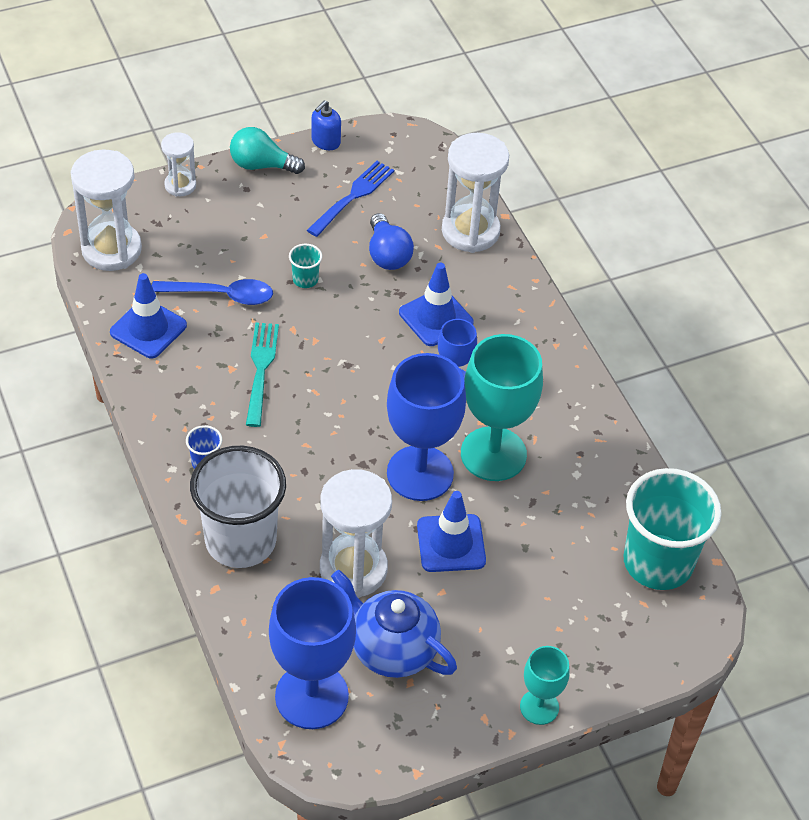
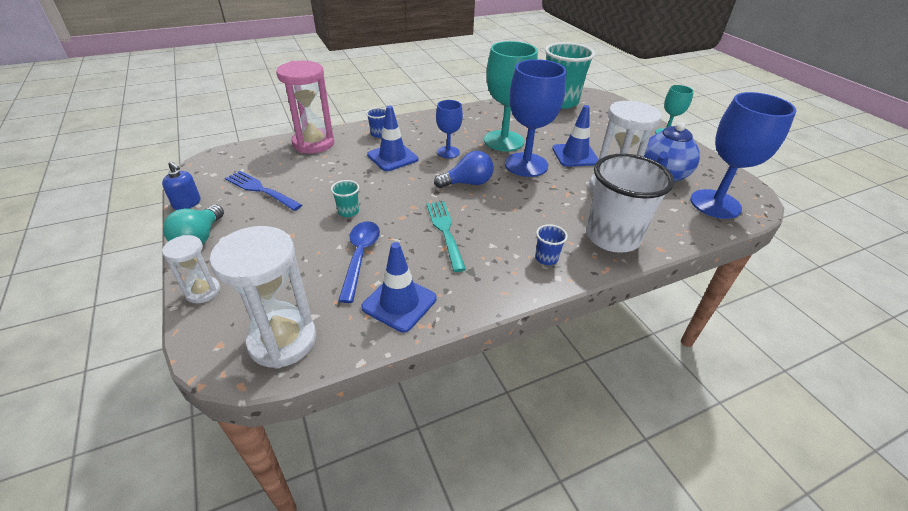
camera: 90 degrees left, 10 degrees down
(261, 370) = (445, 232): turquoise fork -> turquoise fork turned 75 degrees clockwise
(387, 254) = (328, 175): blue light bulb -> blue light bulb (467, 183)
(470, 231) = (313, 143): white hourglass -> pink hourglass
(504, 300) = (379, 134): none -> blue cup

